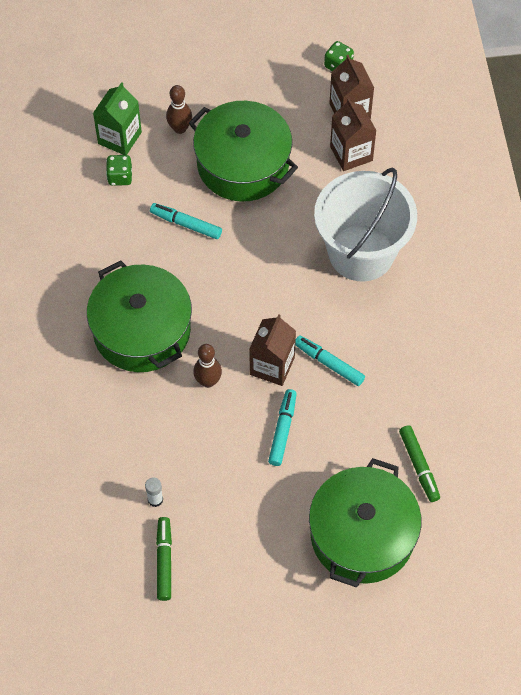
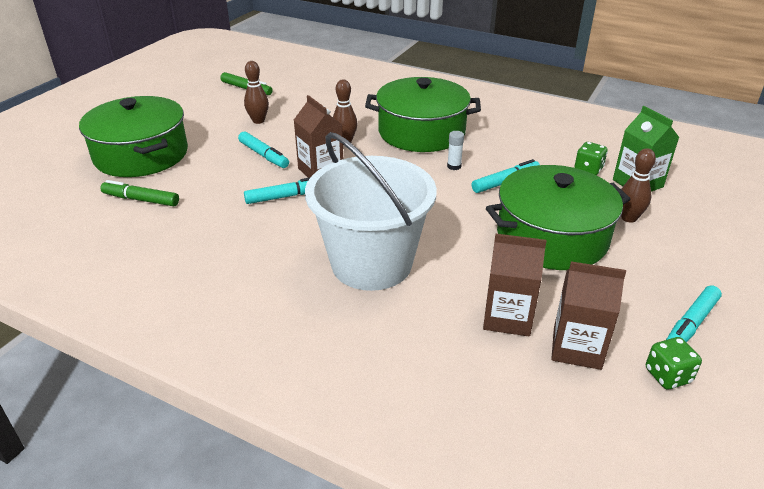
camera: 125 degrees right, 25 degrees down
(155, 499) = (288, 98): white glue stick -> white glue stick (454, 166)
(225, 488) = (258, 121): none -> brown bowling pin
(282, 65) = (691, 324): none -> turquoise marker

